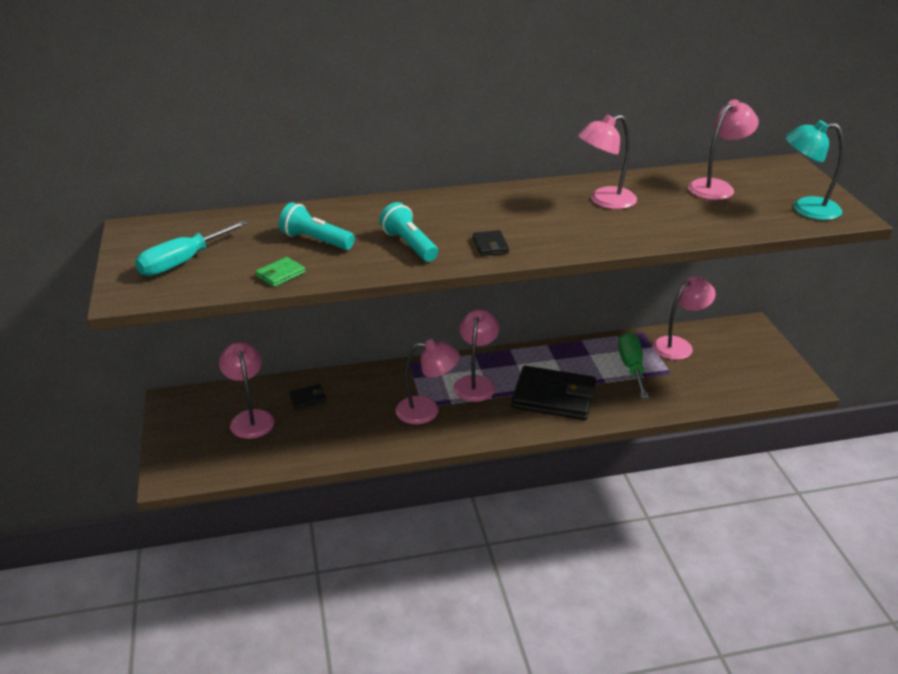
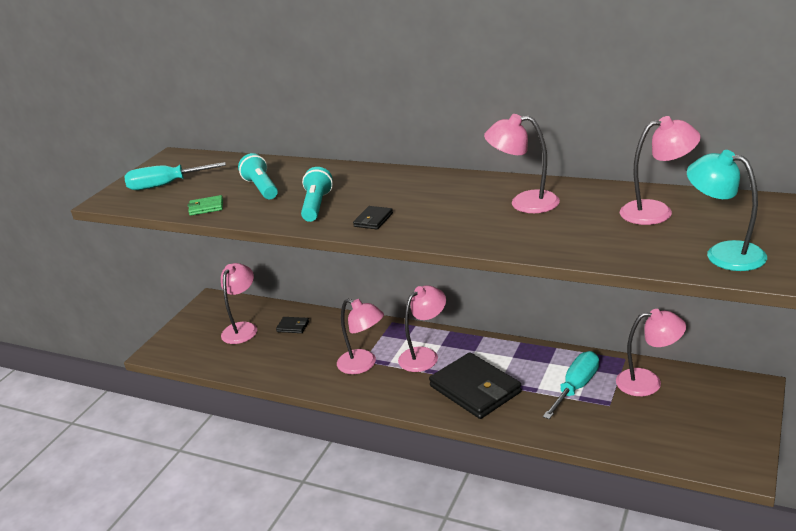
camera: 40 degrees right, 5 degrees down
(631, 367) = (576, 387): green screwdriver -> turquoise screwdriver

